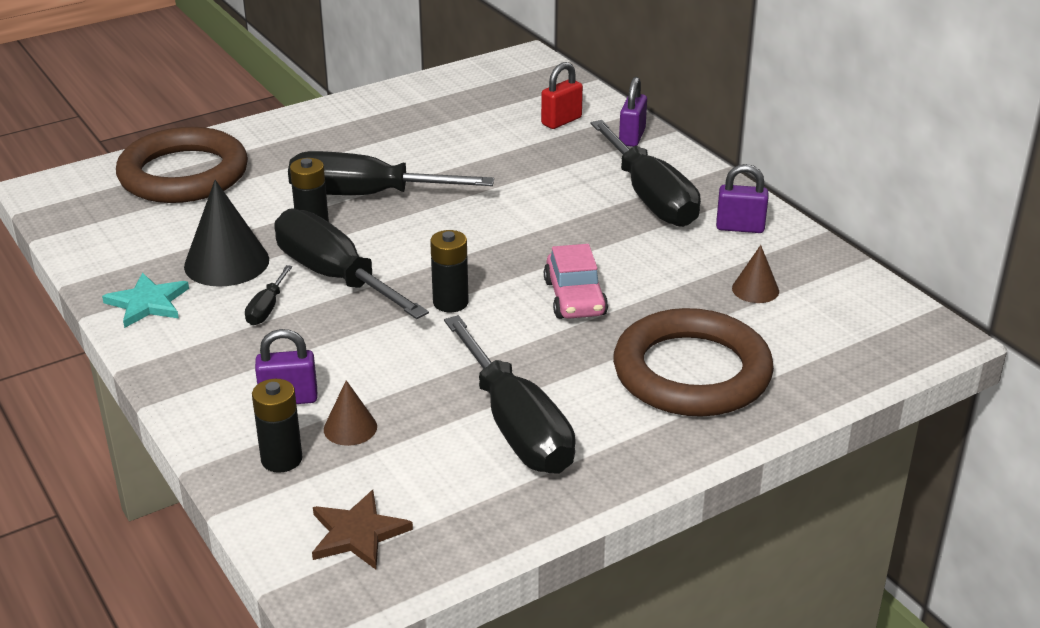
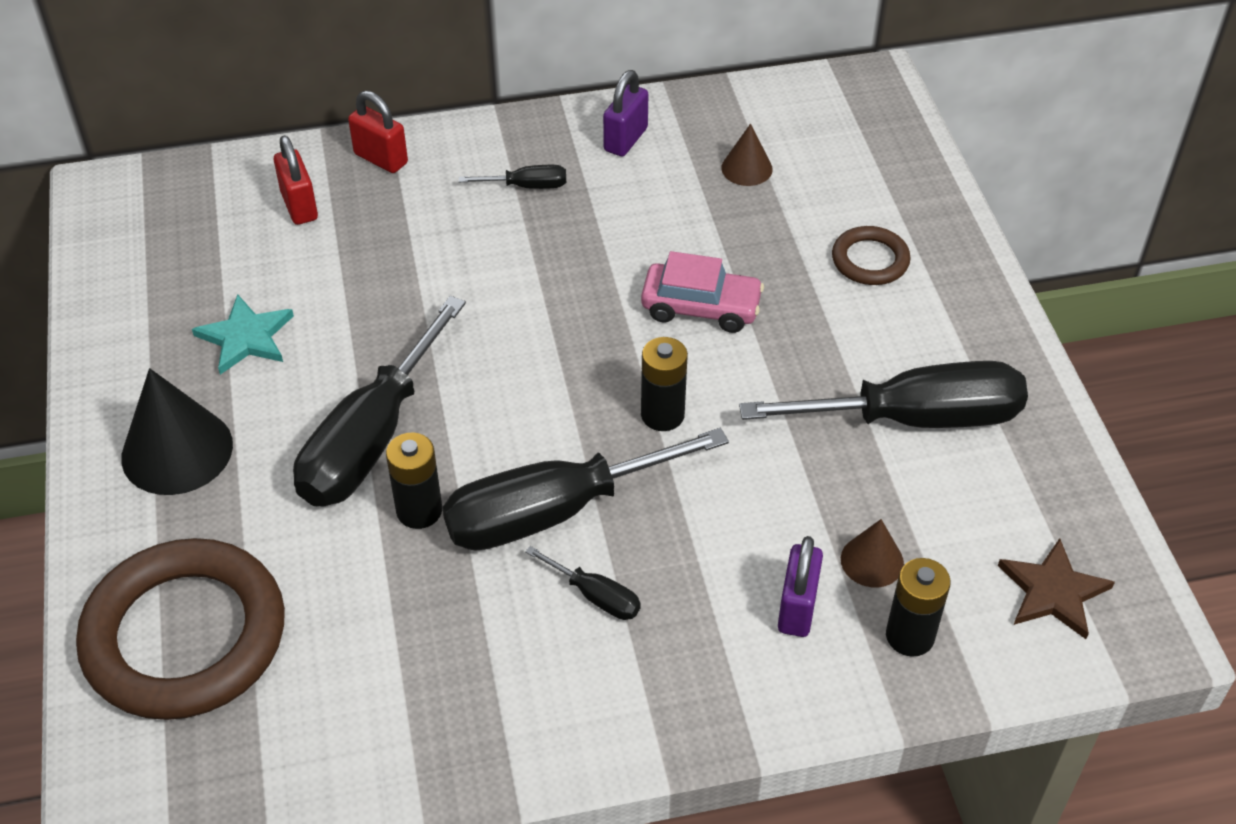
camera: 70 degrees left, 15 degrees up
(148, 303) = (522, 728): turquoise star -> turquoise star (246, 337)
(226, 262) = (463, 621): black cone -> black cone (177, 451)
(632, 137) = (381, 159): purple padlock -> red padlock
(650, 198) = (527, 186): black screwdriver -> black screwdriver, size x0.43
(691, 372) = (870, 260): brown ring -> brown ring, size x0.46

